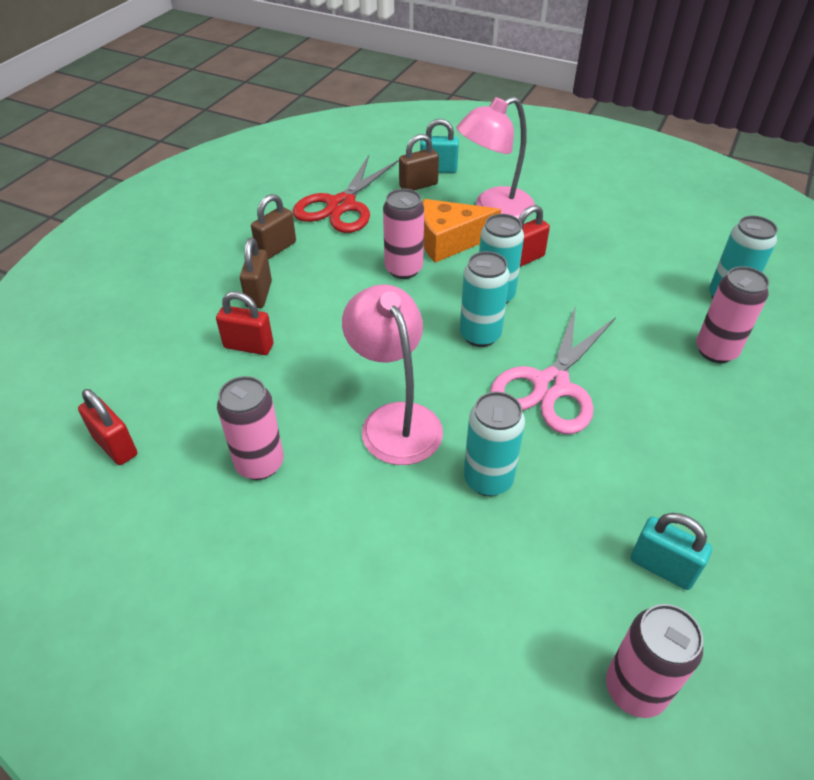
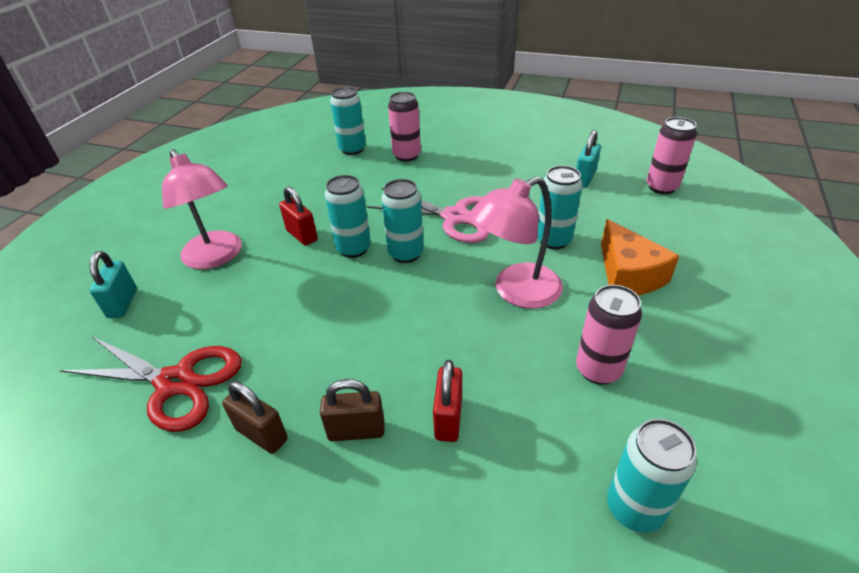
camera: 95 degrees left, 5 degrees down
(115, 446) = (634, 508): red padlock -> turquoise can
(403, 269) = (312, 310): pink can -> none
(418, 185) = (152, 316): brown padlock -> none
(449, 241) = (268, 282): orange cheese -> orange cheese (628, 275)

